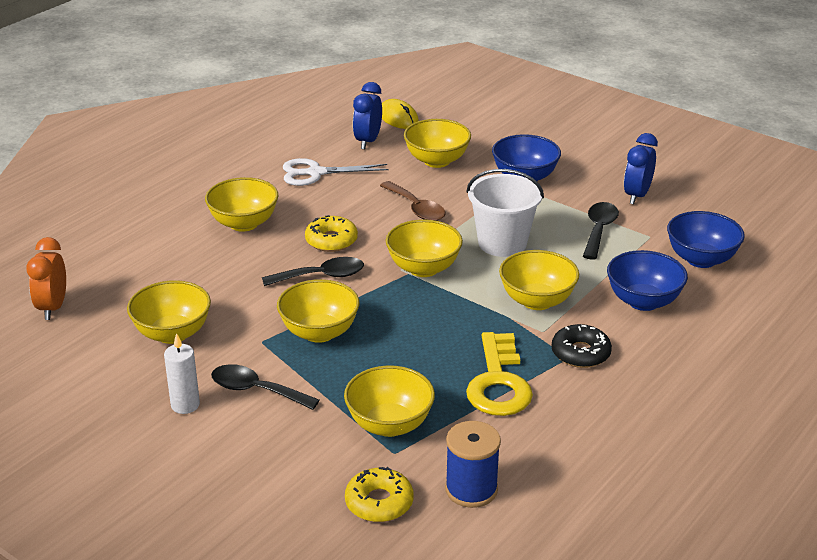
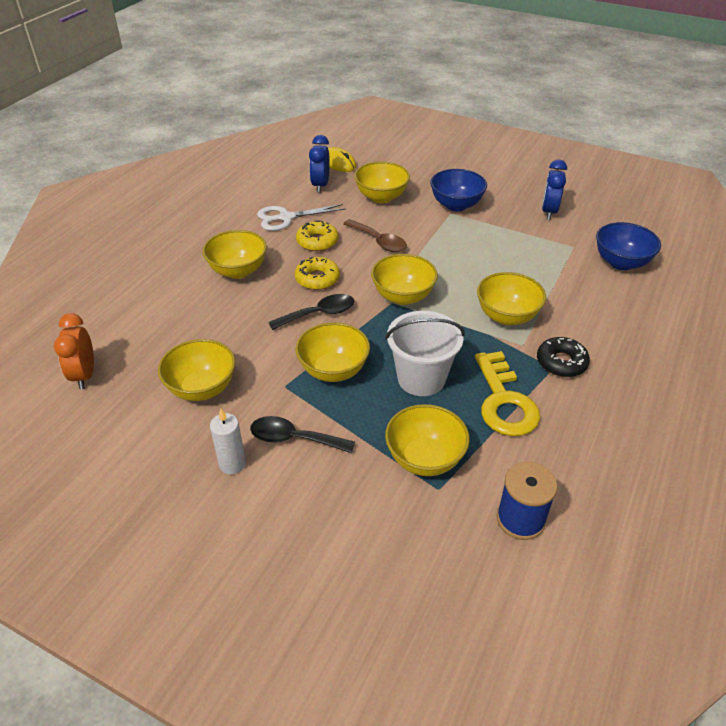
camera: 10 degrees left, 10 degrees up
(379, 502) = (443, 547): yellow donut -> yellow donut (317, 241)
(502, 243) = (459, 265): white bucket -> white bucket (421, 378)
(599, 230) = (531, 245): black spoon -> none
(643, 301) = (592, 306): blue bowl -> none

